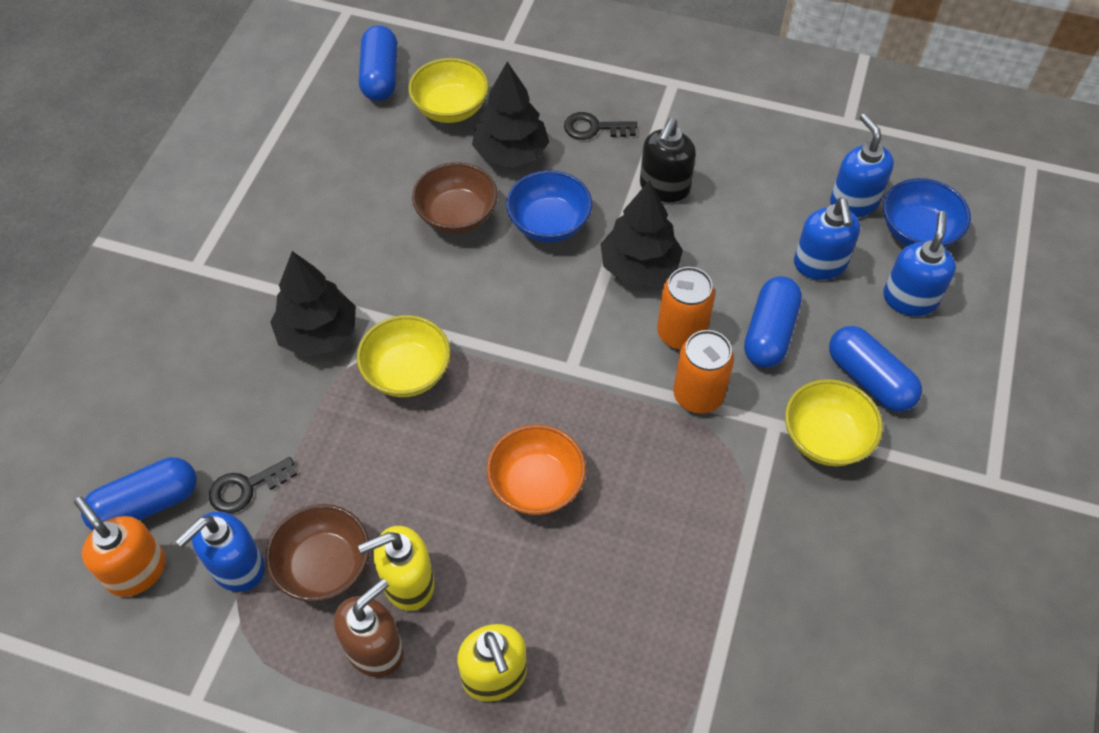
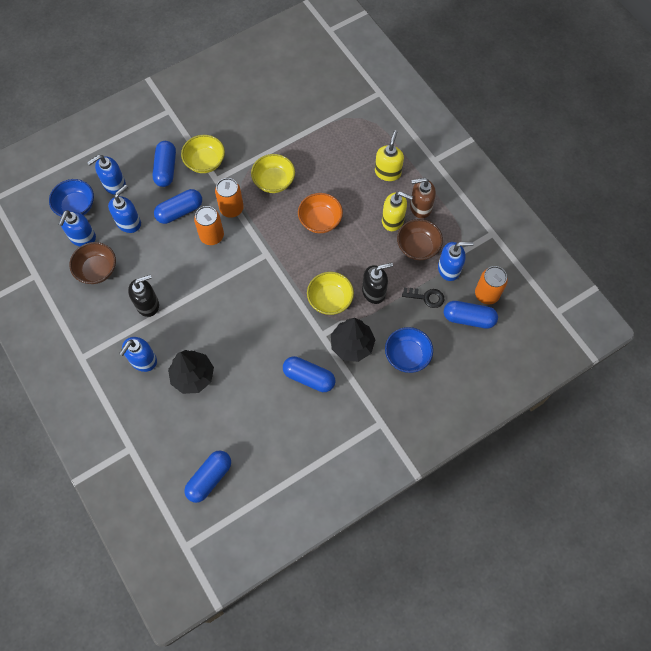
camera: 140 degrees left, 10 degrees up
(136, 570) = (486, 294): orange soap dispenser -> orange can
(344, 434) = (374, 291): none -> black soap dispenser
(348, 252) = (309, 377): none -> blue capsule
(450, 108) = (195, 427): yellow bowl -> yellow bowl (274, 181)
(457, 215) = (247, 360): brown bowl -> brown bowl (97, 270)
(549, 224) = (212, 325): blue bowl -> blue bowl (407, 355)
(594, 128) = (143, 360): black key -> blue soap dispenser
(639, 267) = (197, 275): black tree -> none

